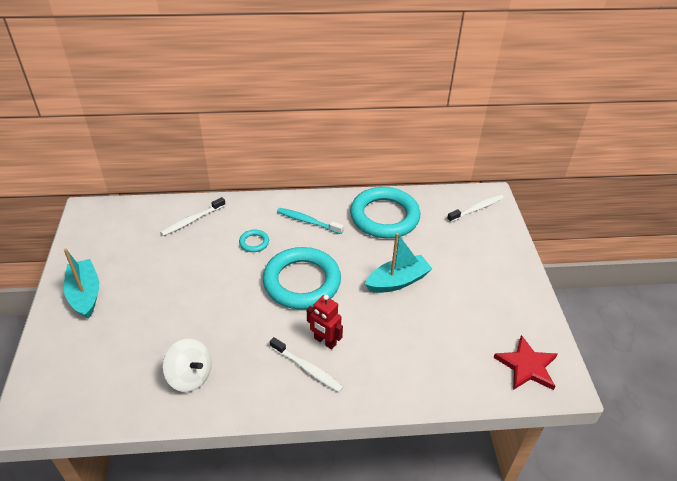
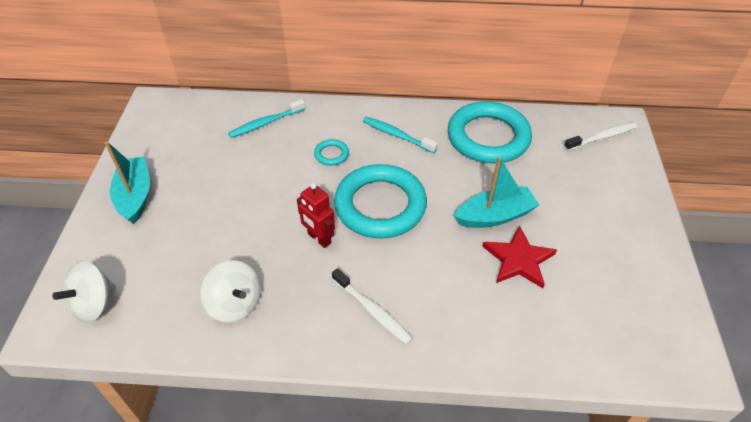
camera: 10 degrees right, 5 degrees up
(65, 390) = (94, 304): none -> white spinning top
(192, 220) = (266, 123): white toothbrush -> turquoise toothbrush
(325, 341) = (398, 280): red robot -> red robot (319, 238)
(527, 366) = (647, 339): red star -> red star (518, 260)

